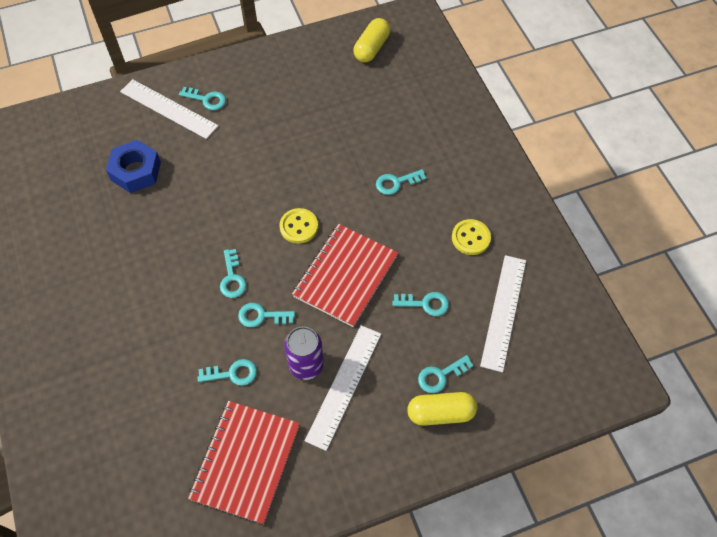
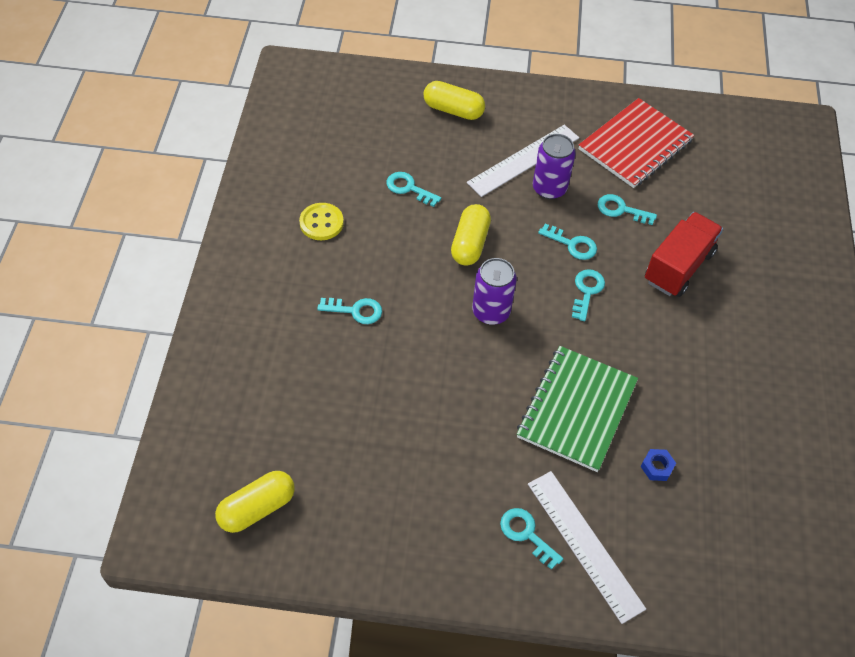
camera: 155 degrees left, 5 degrees down
(136, 171) = (657, 467): blue nut -> blue nut, size x0.47
(163, 338) = (678, 267): none -> red truck
(204, 184) = (576, 409): none -> green notebook
(299, 227) = (491, 312): yellow button -> purple can
(345, 276) = (470, 243): red notebook -> yellow capsule
(440, 376) = (435, 133): turquoise key -> none
(504, 312) = (342, 152): white ruler -> none

